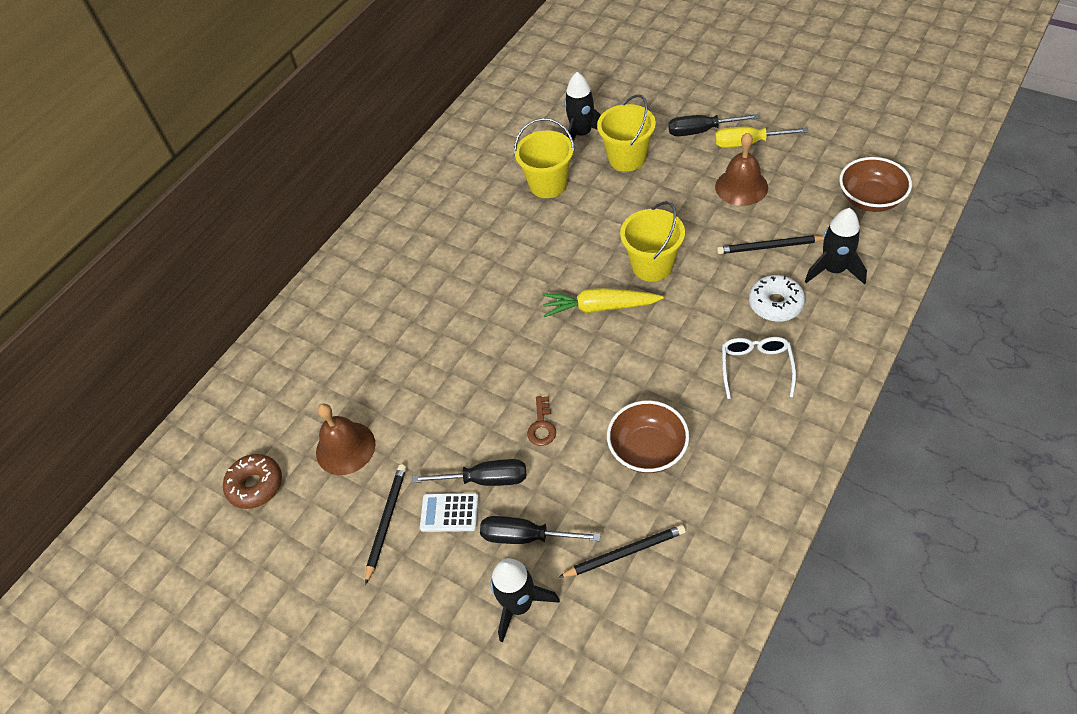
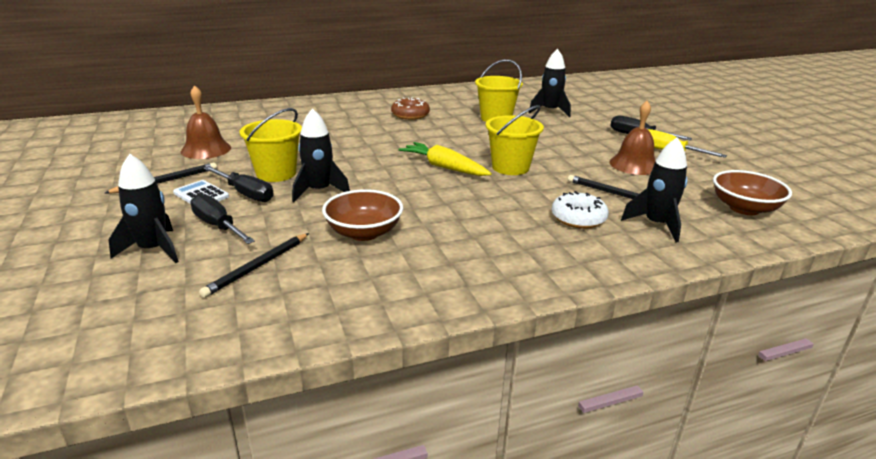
camera: 30 degrees right, 25 degrees down
(255, 485) = (142, 141): brown donut -> brown donut (410, 115)
(542, 426) = (319, 191): brown key -> black rocket
(625, 552) = (257, 267): black pencil -> black pencil turned 105 degrees clockwise
(627, 158) = (565, 127): yellow bucket -> yellow bucket (276, 173)
(756, 367) = (511, 237): white glasses -> none

